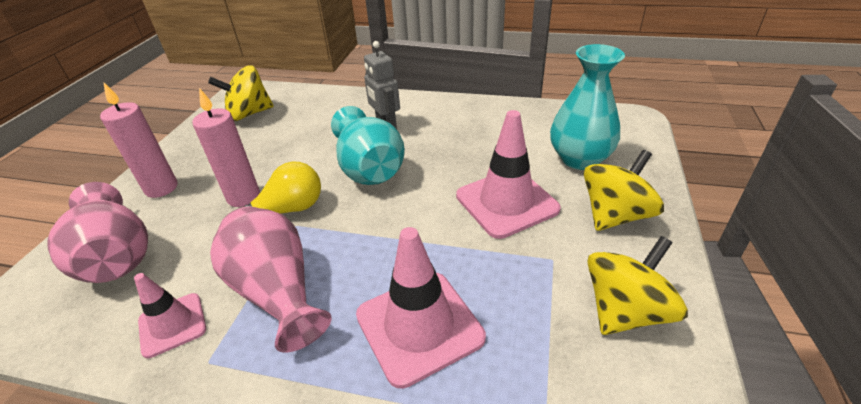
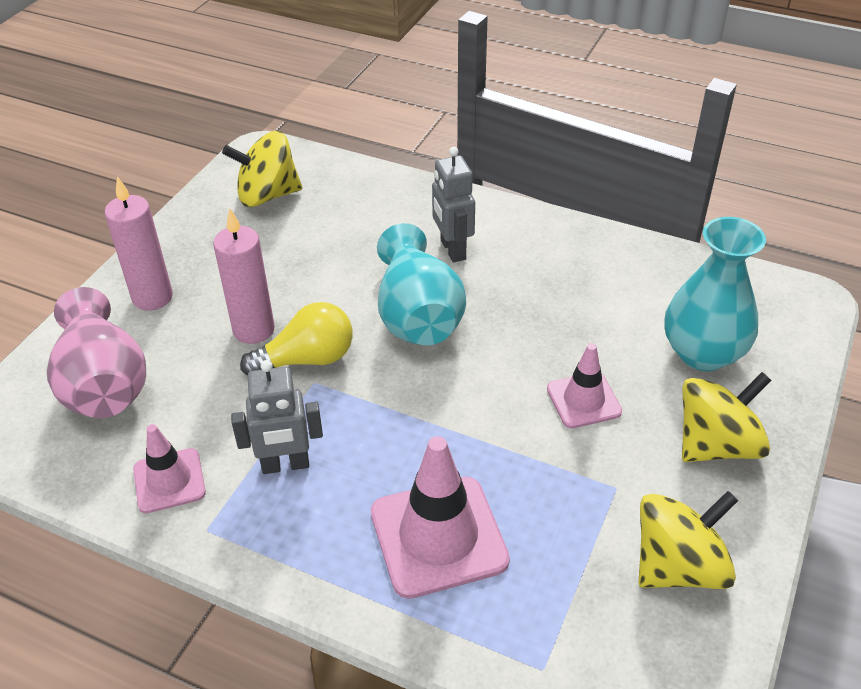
camera: 10 degrees right, 5 degrees up
(277, 292) = (285, 465): pink vase -> grey robot
(506, 202) = (583, 400): pink traffic cone -> pink traffic cone, size x0.59

